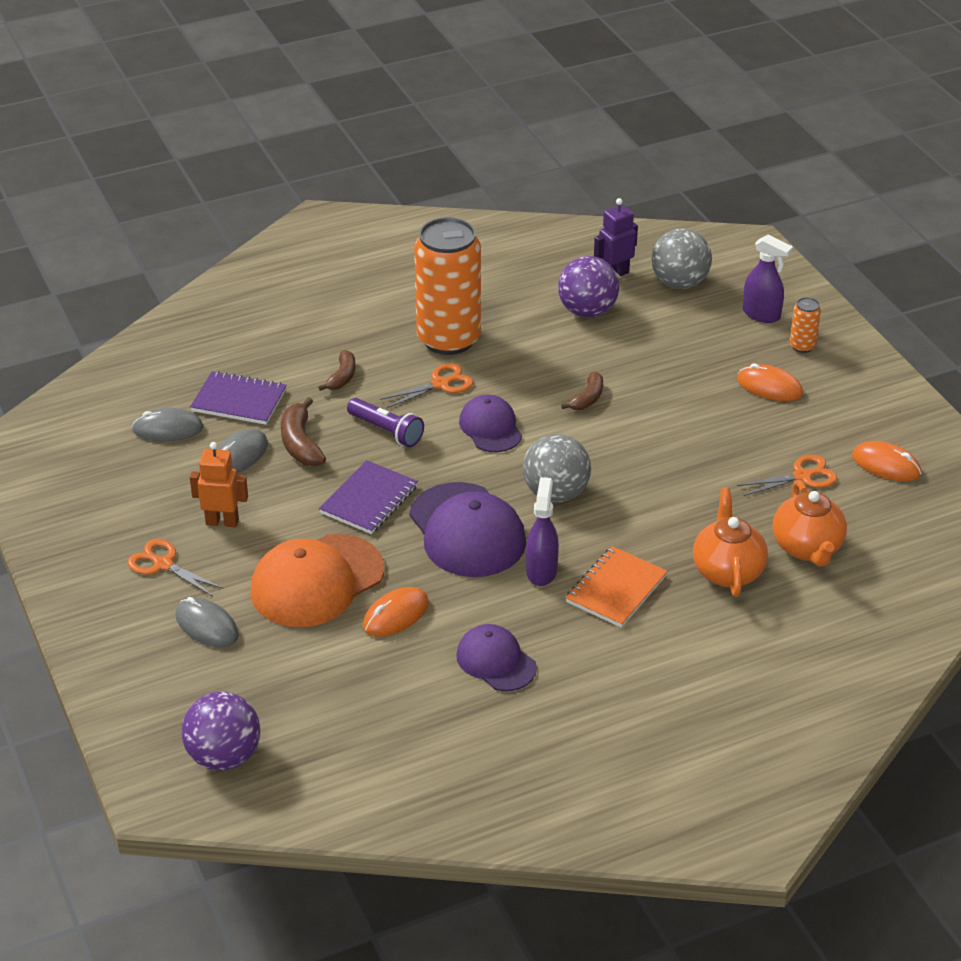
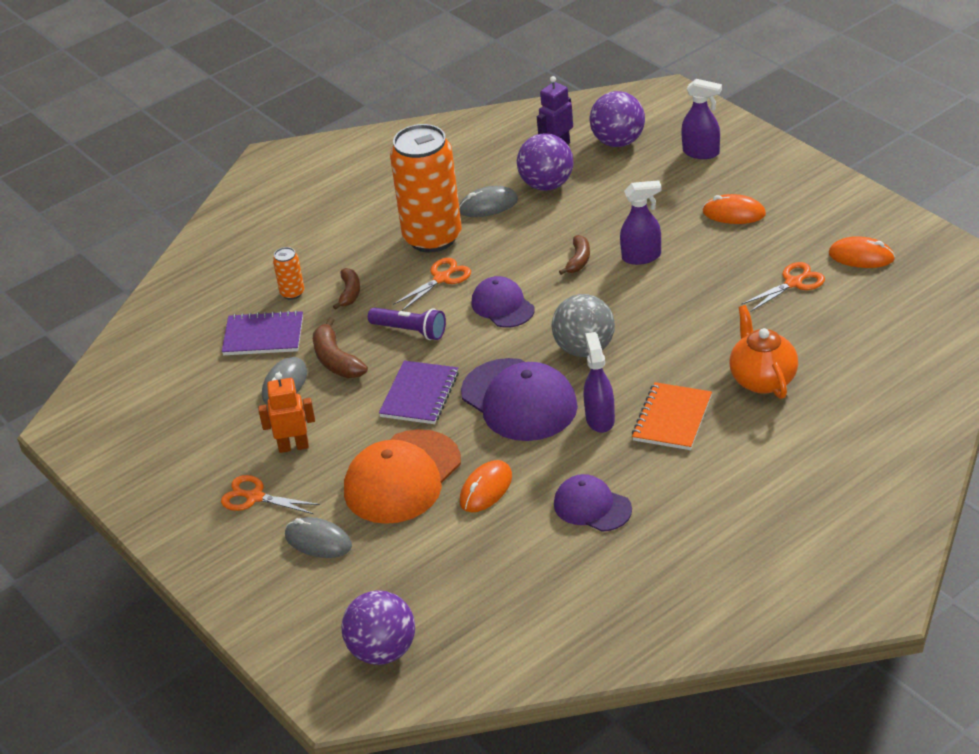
camera: 10 degrees left, 0 degrees up
(168, 429) = (208, 376): grey mouse -> grey mouse (488, 205)
(654, 410) = (642, 257): none -> purple spray bottle
(679, 283) = (618, 142): grey ball -> purple ball
(802, 346) = (748, 172): orange can -> orange can (292, 293)
(807, 548) = (823, 343): orange teapot -> none

